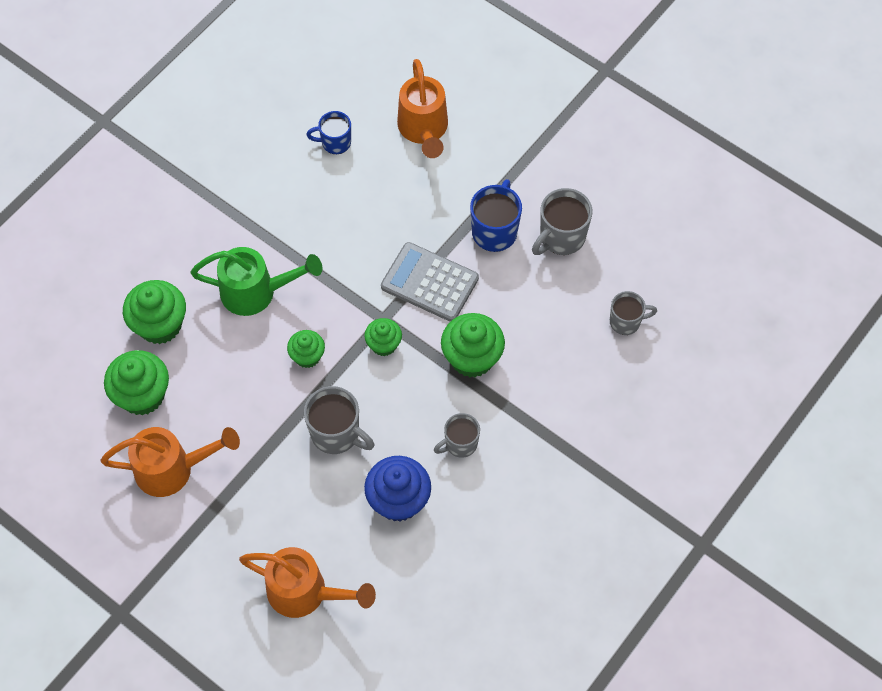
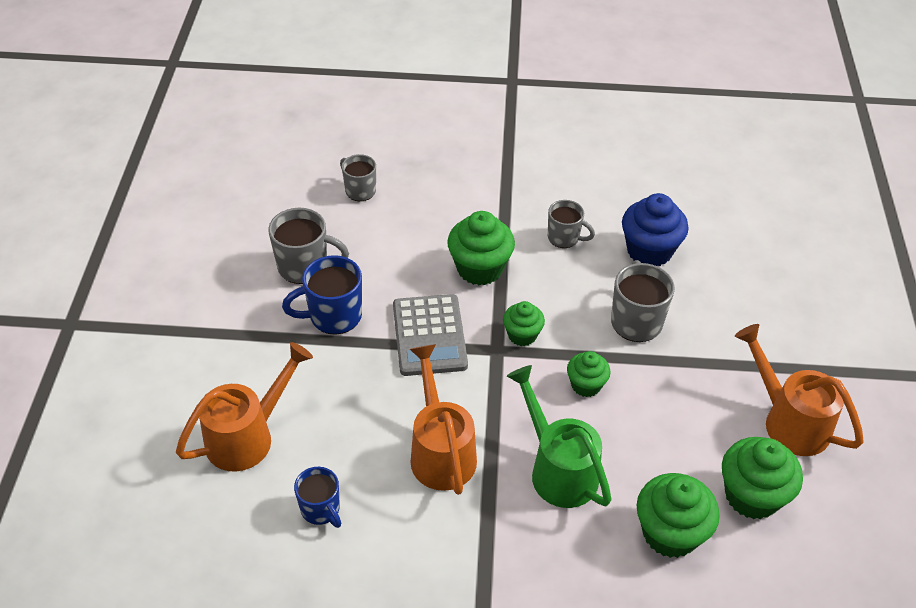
camera: 125 degrees left, 15 degrees down
(305, 592) = (780, 267): orange watering can -> orange watering can (441, 451)

